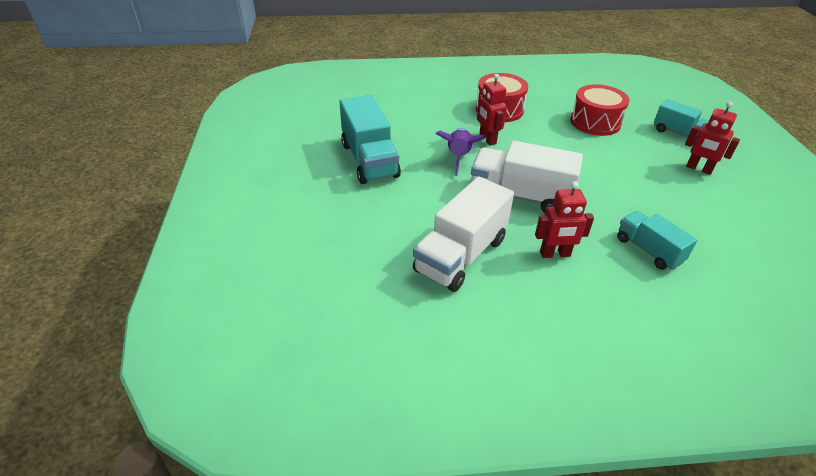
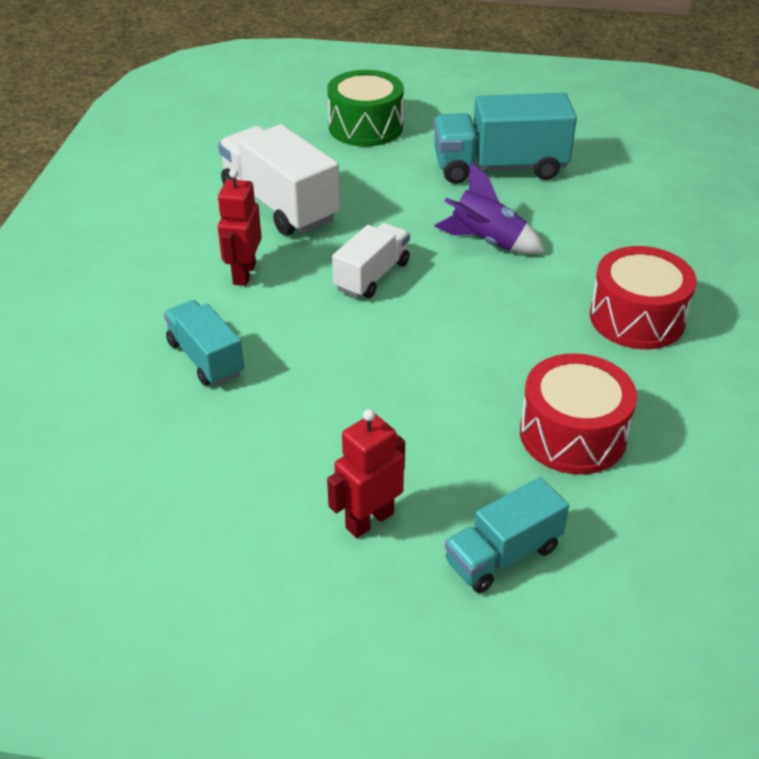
camera: 105 degrees right, 0 degrees up
(326, 230) = (365, 127): none -> green drum
(487, 139) = (534, 281): red robot -> none
(519, 196) = (372, 276): white truck -> white truck, size x0.60
(648, 250) = (206, 358): turquoise truck -> turquoise truck turned 105 degrees counterclockwise

